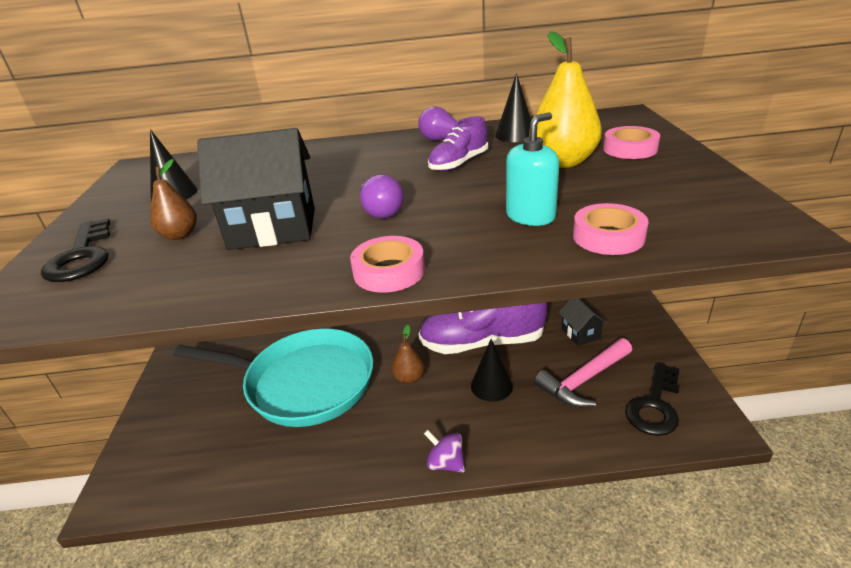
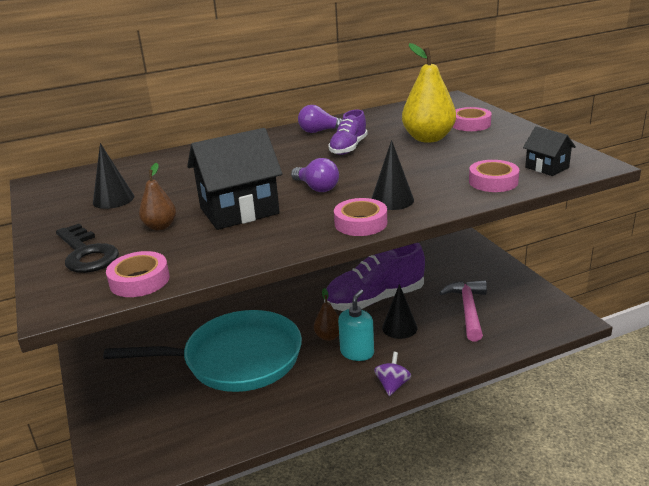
camera: 20 degrees left, 5 degrees down
(88, 305) = (139, 280): none -> pink tape
(445, 463) = (392, 385): purple spinning top -> purple spinning top turned 90 degrees clockwise
(515, 135) = (376, 122): black cone -> black cone (392, 200)
(530, 216) = (432, 176): turquoise soap dispenser -> turquoise soap dispenser (357, 352)
(580, 333) = (450, 278): black house -> black house (547, 167)
(584, 380) = (468, 310): pink hammer -> pink hammer turned 150 degrees clockwise
(655, 405) = (525, 315): black key -> none

